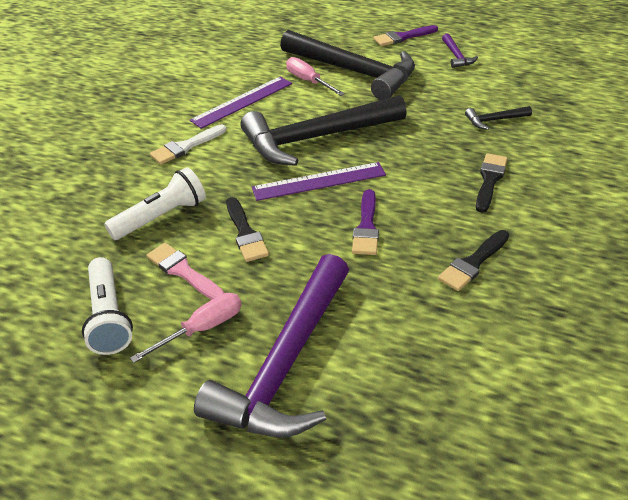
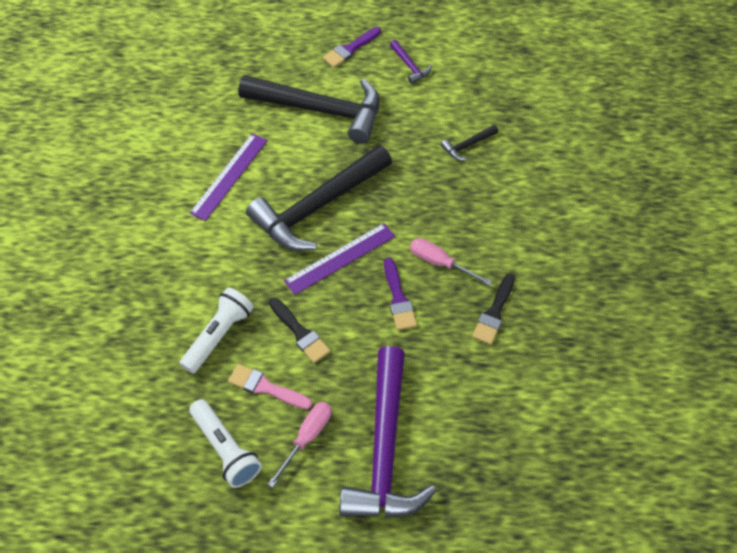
camera: 20 degrees left, 15 degrees up
(186, 146) = (201, 247): white brush -> none
(308, 81) = (282, 133): pink screwdriver -> pink screwdriver (440, 263)
(489, 180) = (483, 219): black brush -> none

